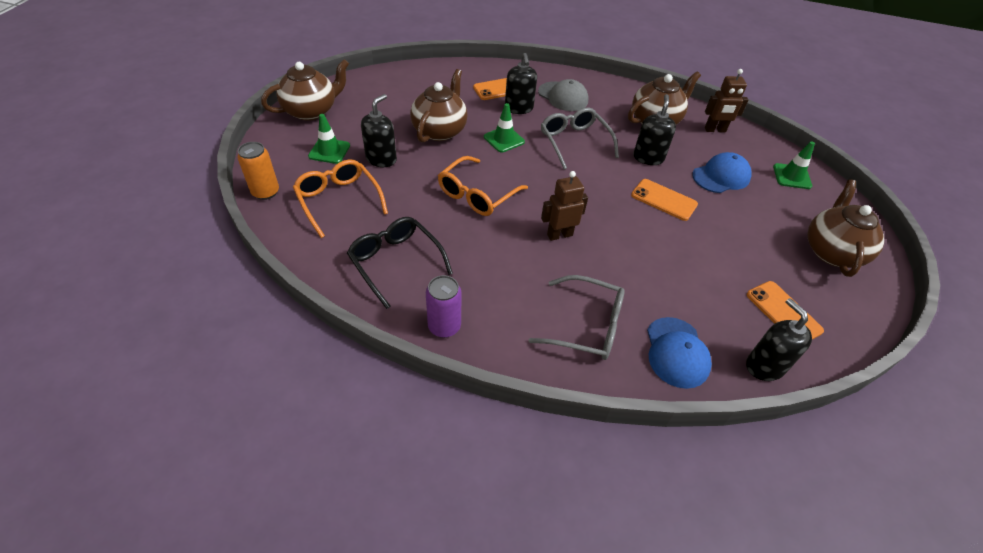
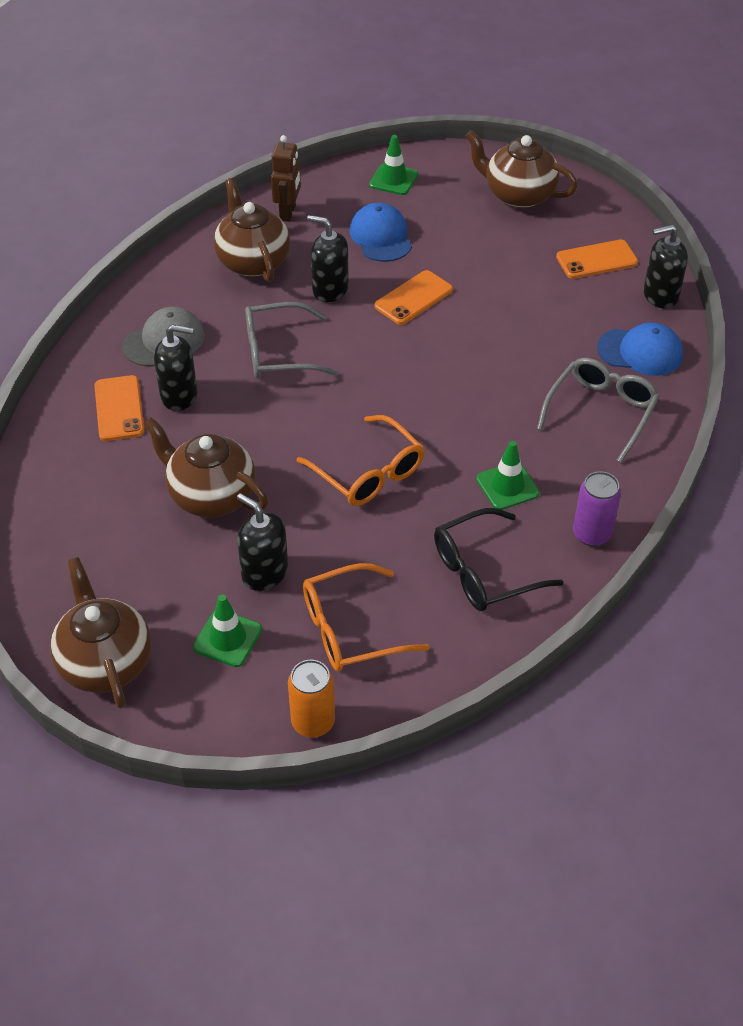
camera: 75 degrees left, 0 degrees up
(504, 139) = (253, 425): green traffic cone -> green traffic cone (507, 486)
(559, 235) = (459, 405): brown robot -> none

